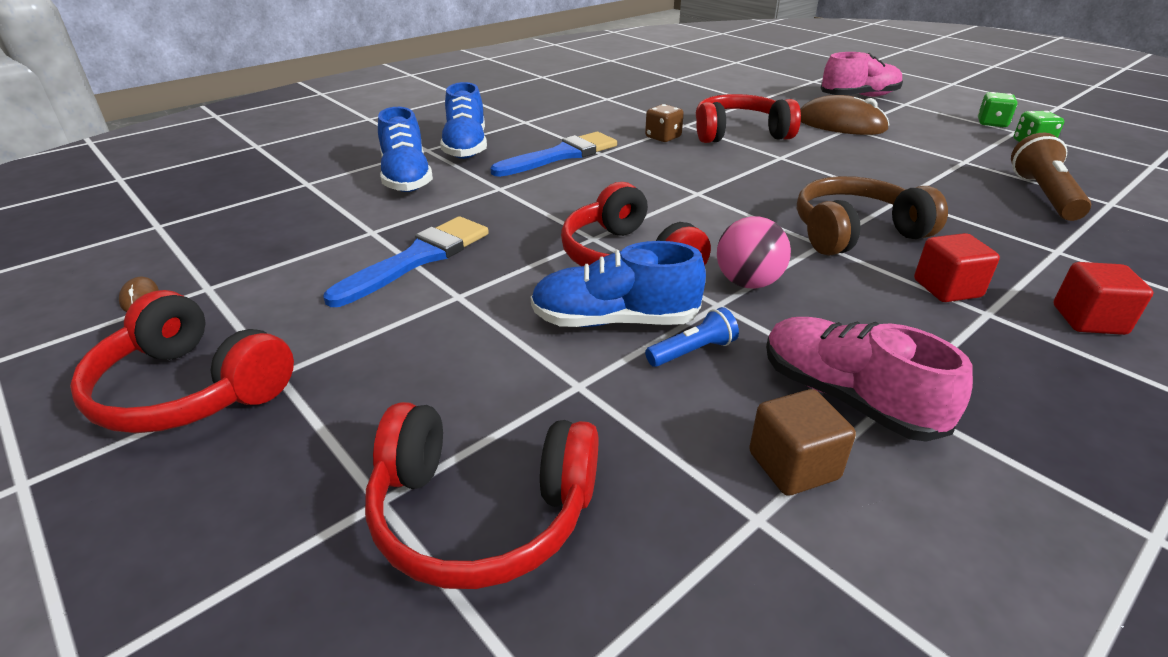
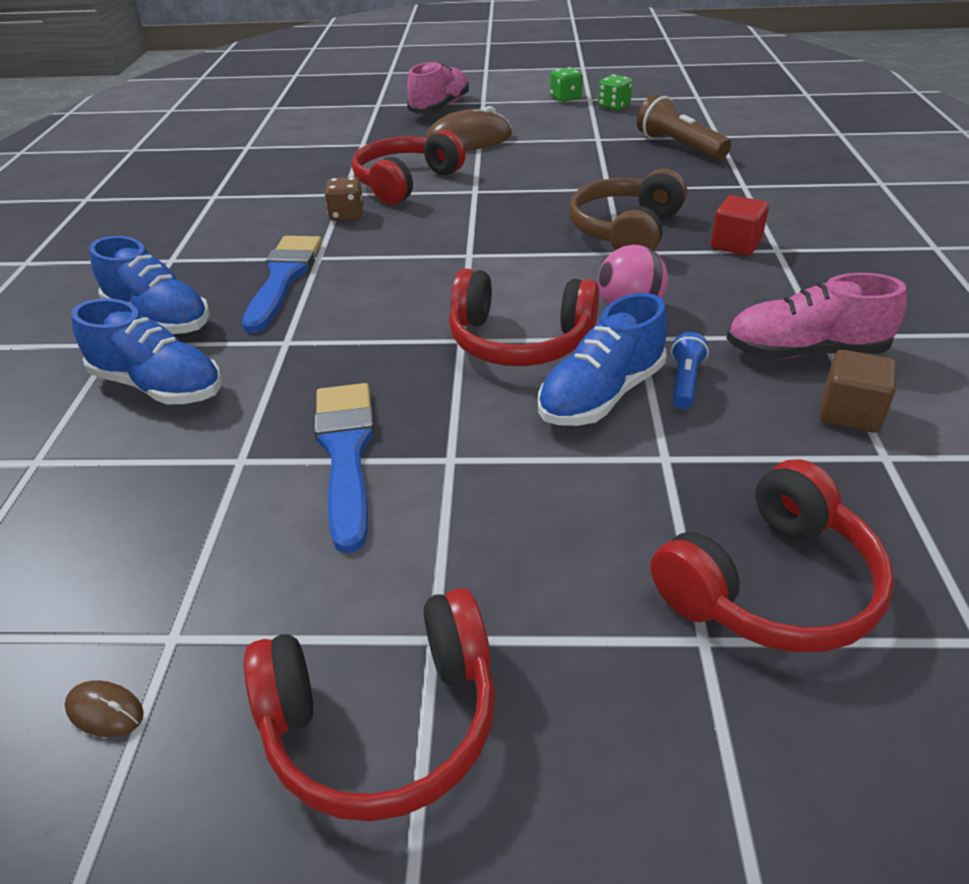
camera: 45 degrees left, 5 degrees up
(1088, 320) = (822, 225): red cube -> none

